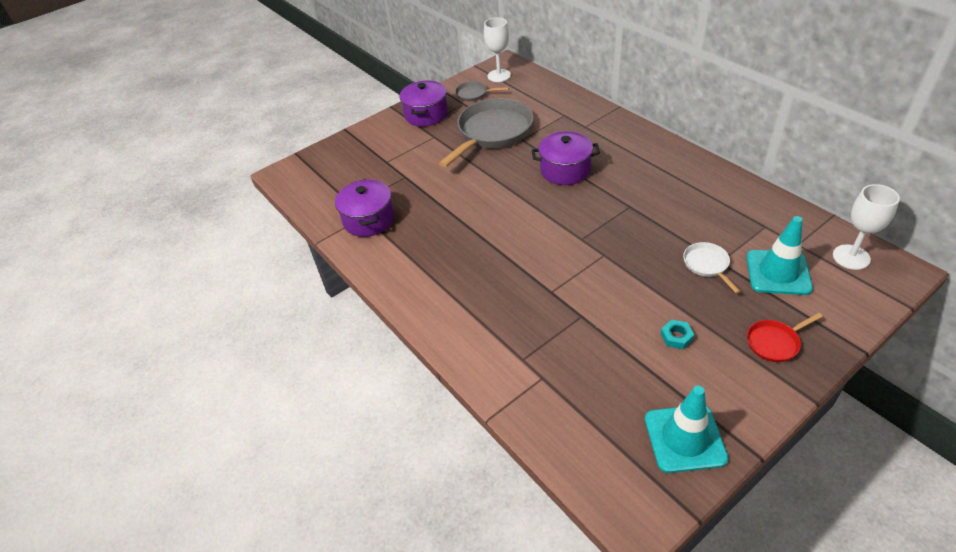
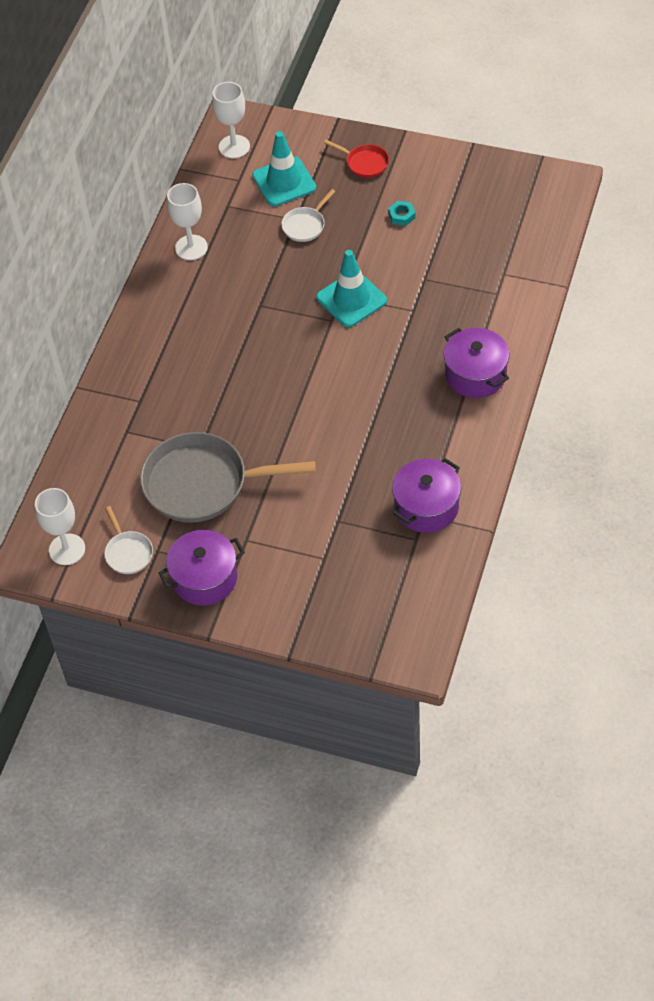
camera: 125 degrees left, 10 degrees up
(474, 94) = (128, 552): grey pan -> white pan
(565, 170) = (233, 380): purple pot -> purple pot (475, 374)
(684, 438) = (489, 180): turquoise traffic cone -> turquoise traffic cone (351, 299)
(724, 191) = (191, 247): none -> white goblet

